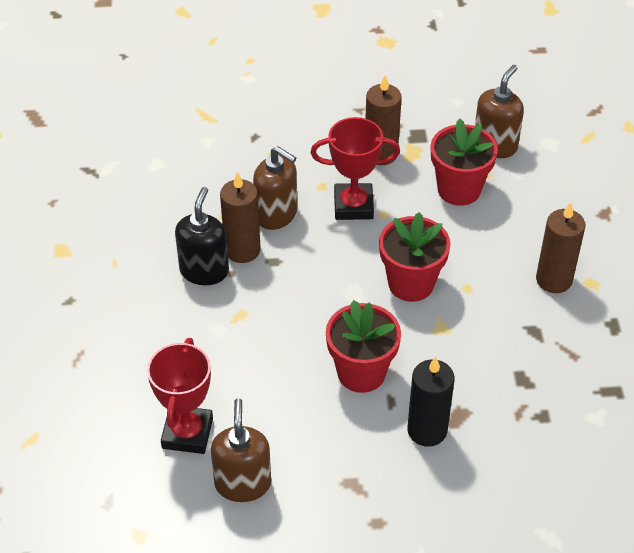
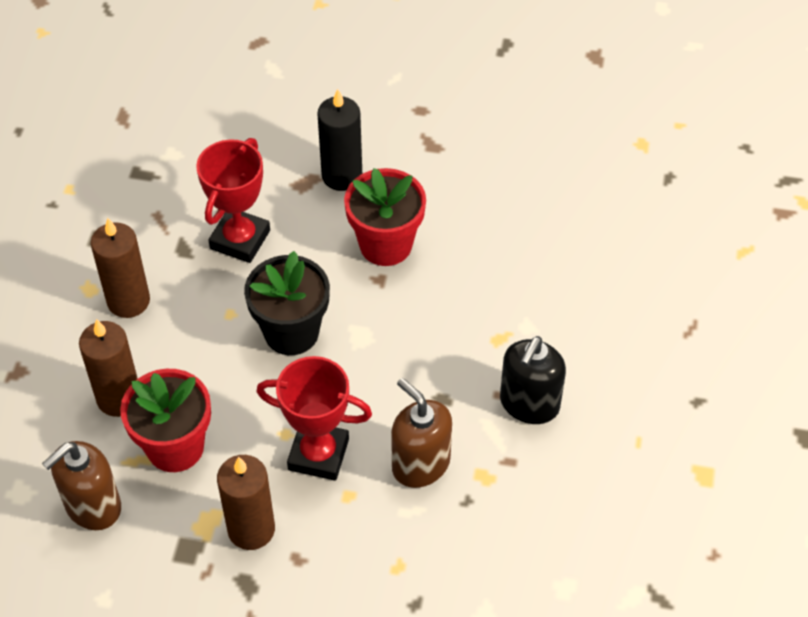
camera: 165 degrees left, 5 degrees up
(187, 433) = (582, 223): red trophy -> red trophy (240, 239)
(242, 250) = (476, 422): brown candle -> brown candle (119, 398)
(242, 483) = (536, 166): brown soap dispenser -> none
(411, 284) = (291, 332): red flower pot -> black flower pot

